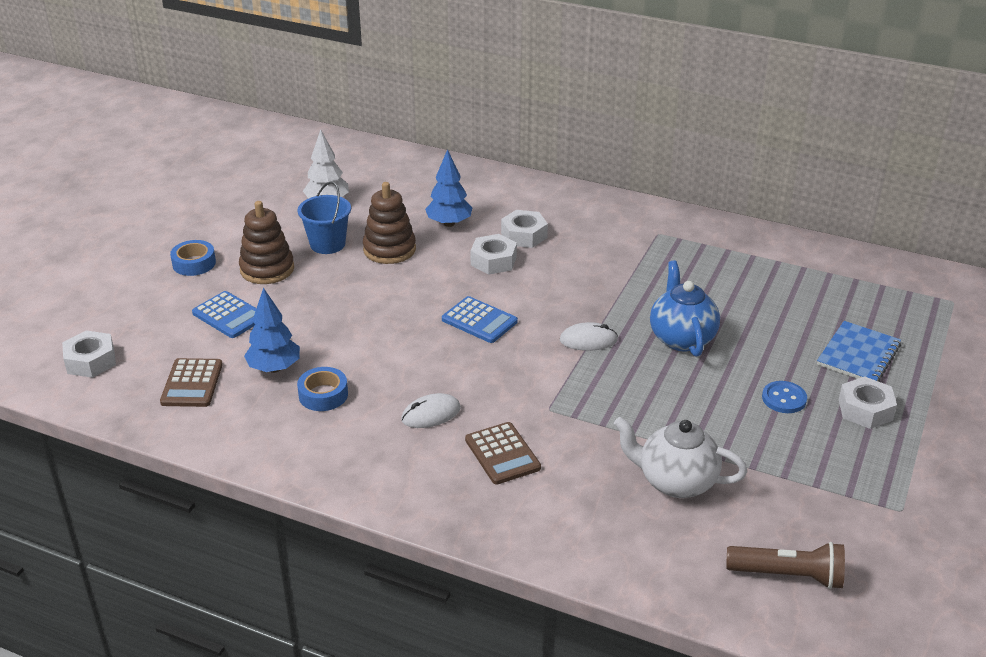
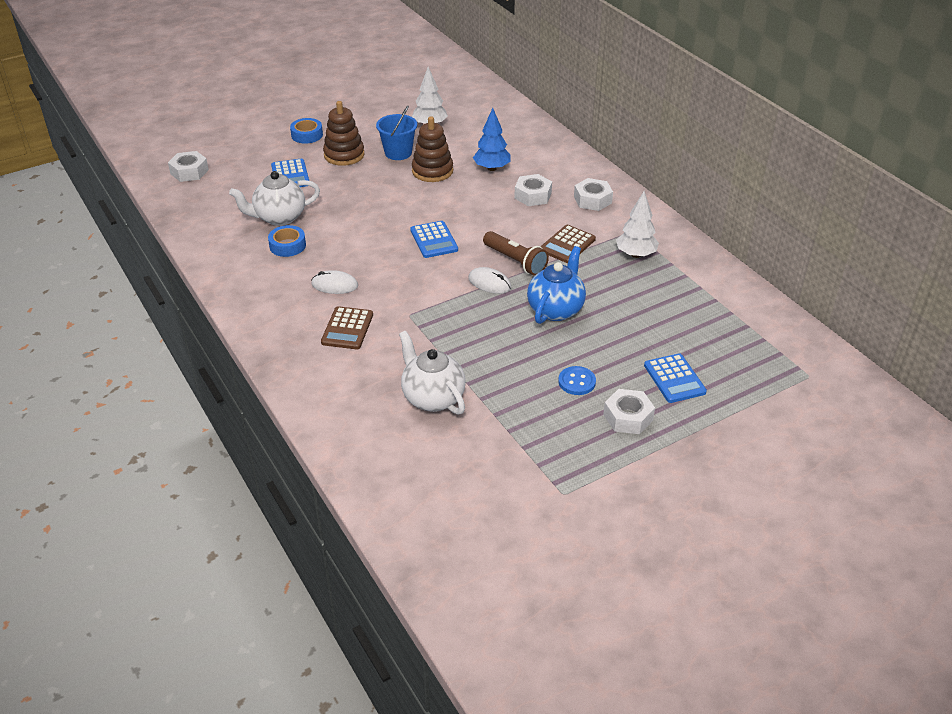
camera: 35 degrees right, 5 degrees up
(192, 383) = (225, 207): brown calculator -> brown calculator (567, 245)
(274, 368) = (279, 218): blue tree -> white teapot
(493, 261) = (491, 205): white nut -> white nut (592, 200)
(688, 254) = (636, 254): none -> white tree
(788, 575) = (431, 491): brown flashlight -> brown flashlight (515, 261)
(858, 355) = (674, 379): blue notebook -> blue calculator

